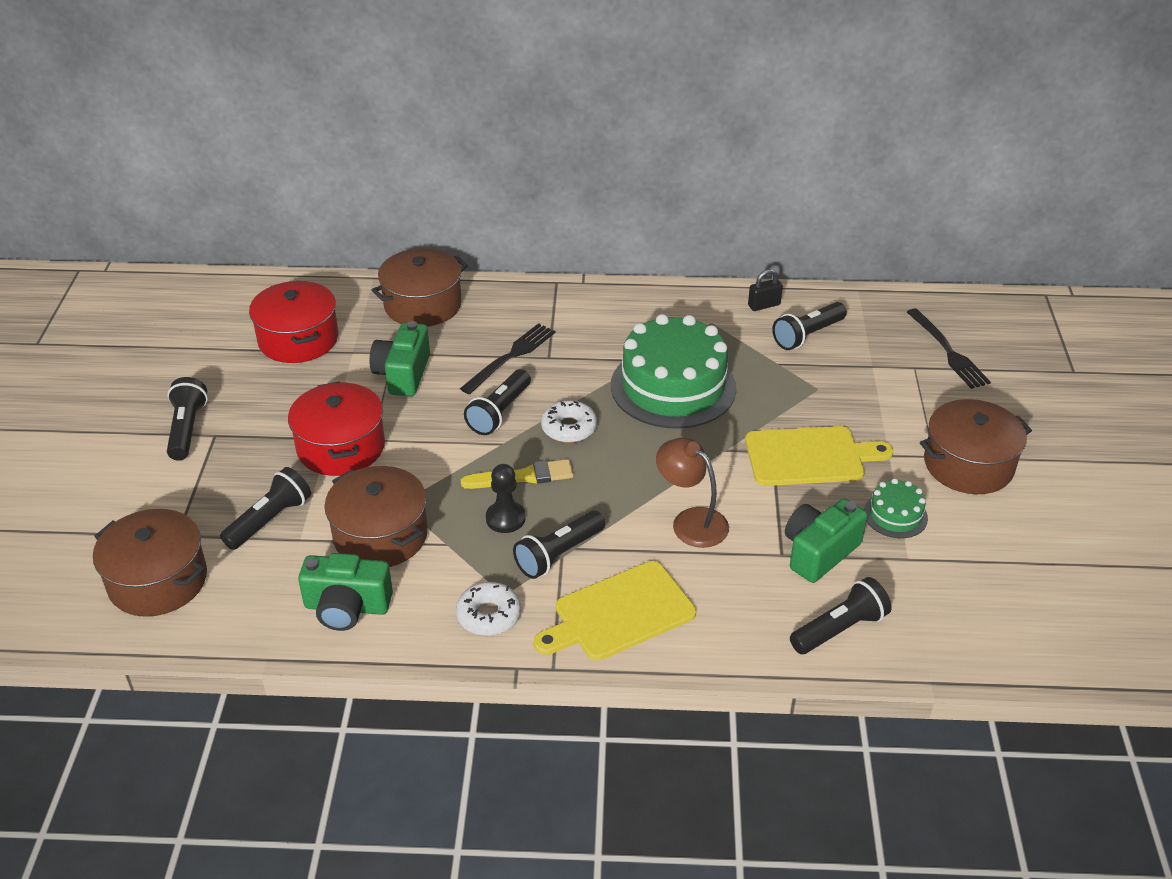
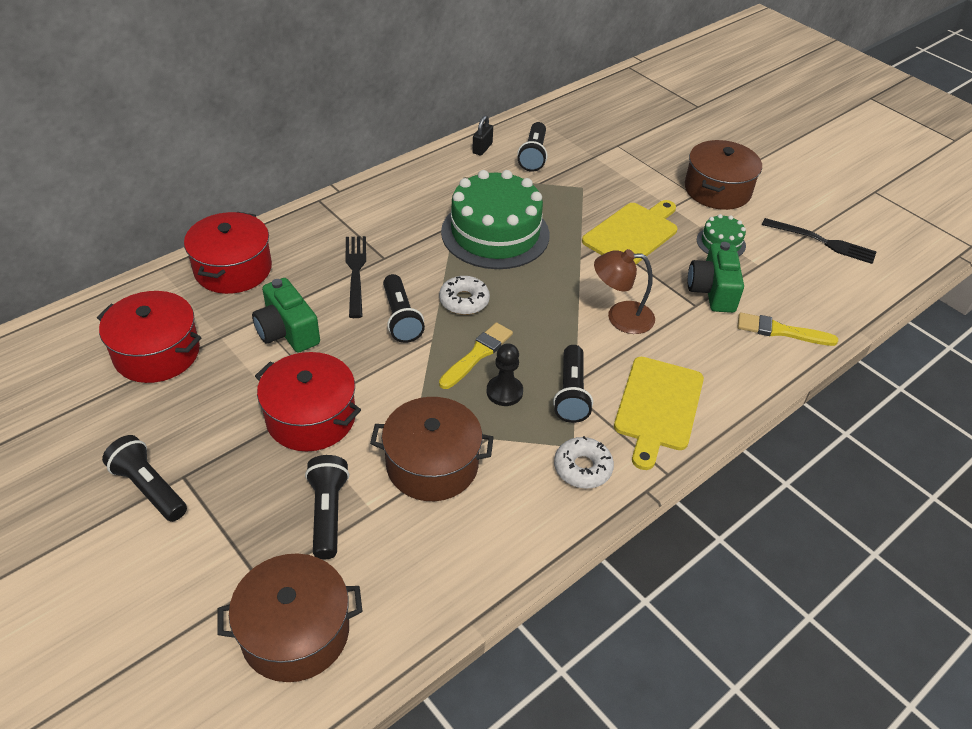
camera: 45 degrees left, 5 degrees up
(347, 607) = (478, 536): green camera -> none
(423, 305) = (233, 269): brown pot -> red pot
(839, 629) = (781, 331): black flashlight -> yellow brush
(948, 351) = (623, 126): black fork -> black fork (822, 242)

